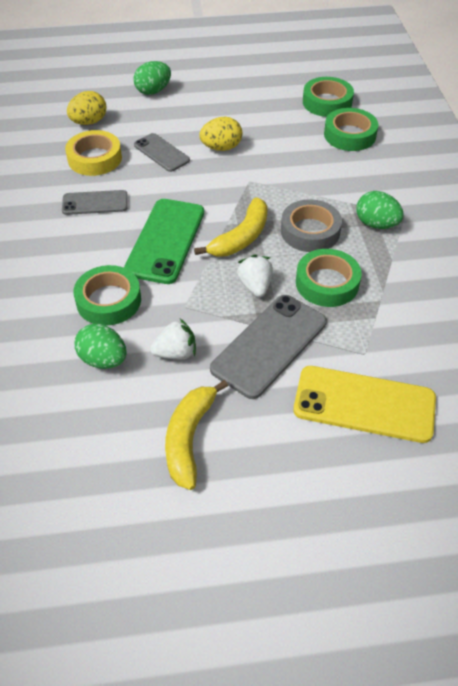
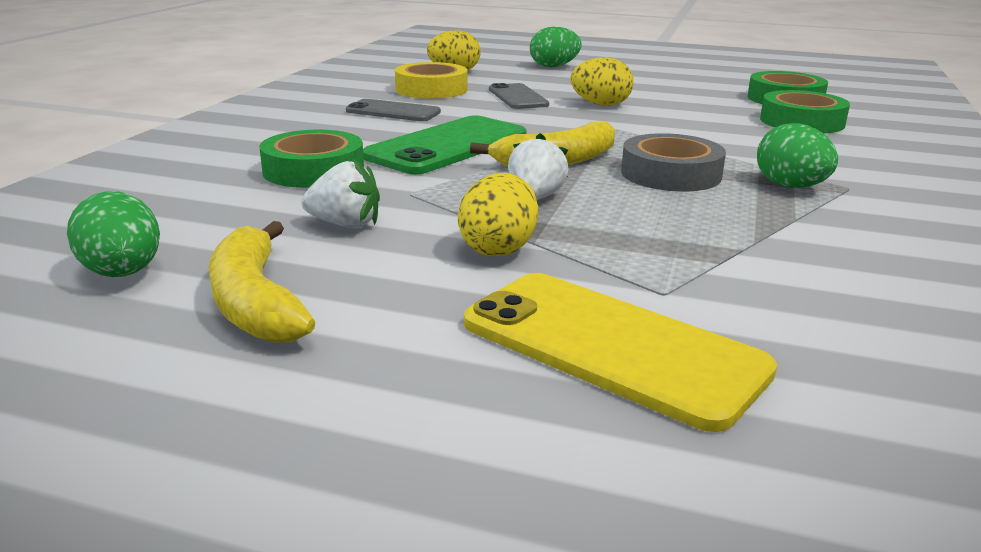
camera: 25 degrees right, 25 degrees down
(103, 360) = (239, 208): green egg -> green egg (122, 273)
(189, 438) = (255, 302): yellow banana -> yellow banana turned 60 degrees counterclockwise
(269, 345) = (498, 249): grey phone -> yellow egg
(327, 283) = (657, 217): green tape -> none

